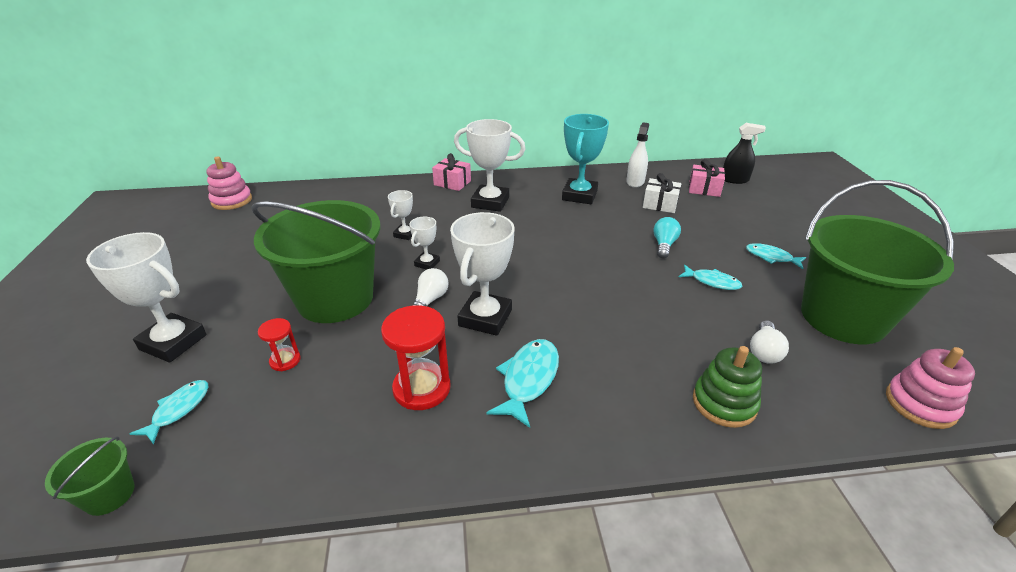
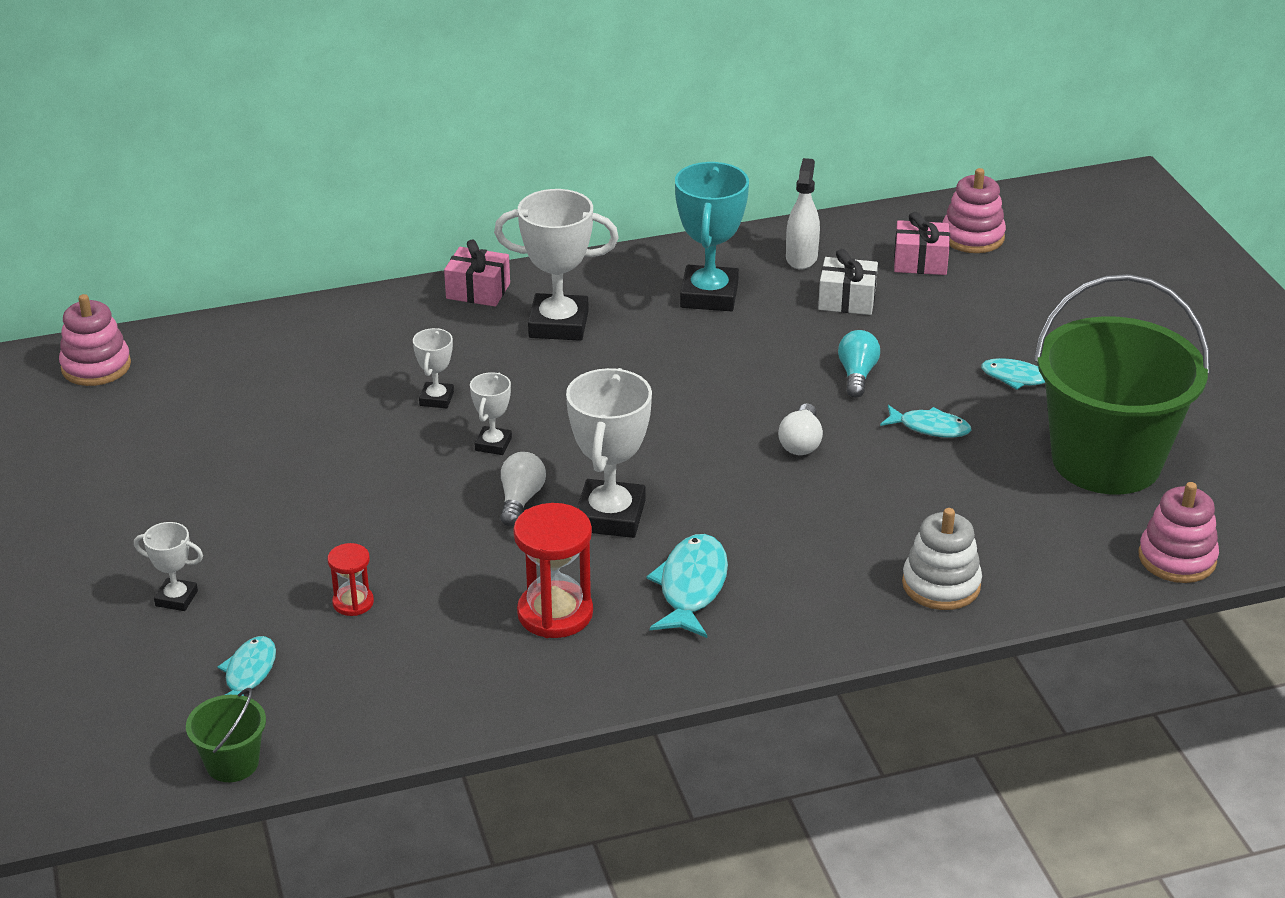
camera: 10 degrees left, 0 degrees up
(173, 342) = (176, 598): white trophy -> white trophy, size x0.51
(335, 299) = (377, 513): green bucket -> none
(724, 403) = (941, 585): green stacking toy -> white stacking toy
(734, 180) = (972, 237): black spray bottle -> pink stacking toy
(764, 351) = (995, 517): white light bulb -> white light bulb (801, 442)

